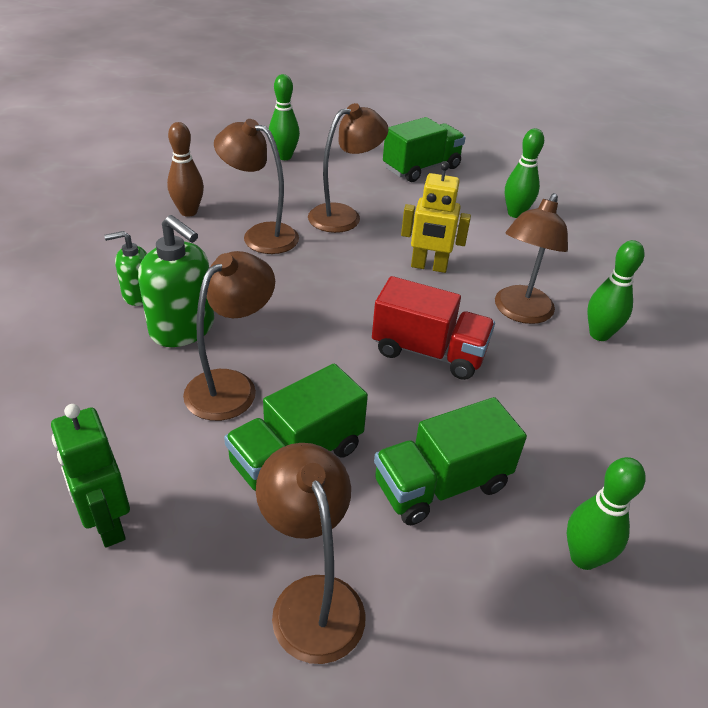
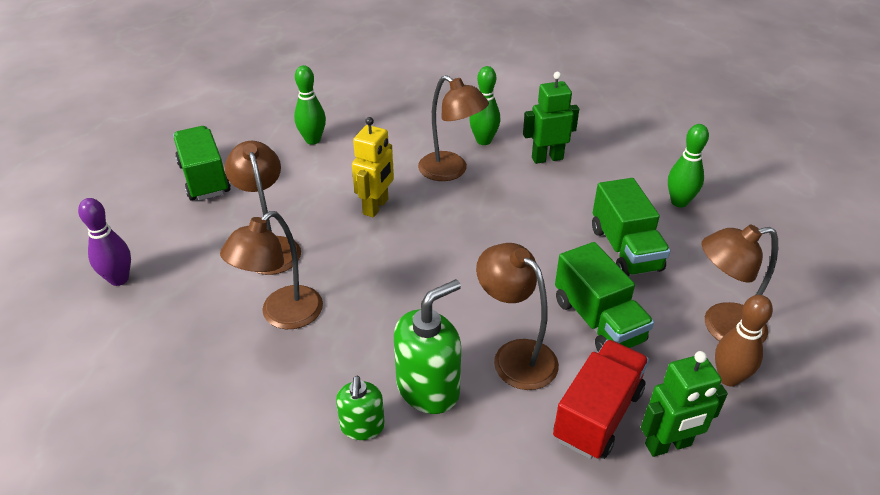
camera: 75 degrees left, 0 degrees up
(188, 212) = (207, 376): brown bowling pin -> brown bowling pin (728, 378)
(284, 156) = (119, 279): green bowling pin -> purple bowling pin
(428, 352) = (489, 229): red truck -> red truck (597, 414)
(600, 396) = (547, 158): none -> green robot

